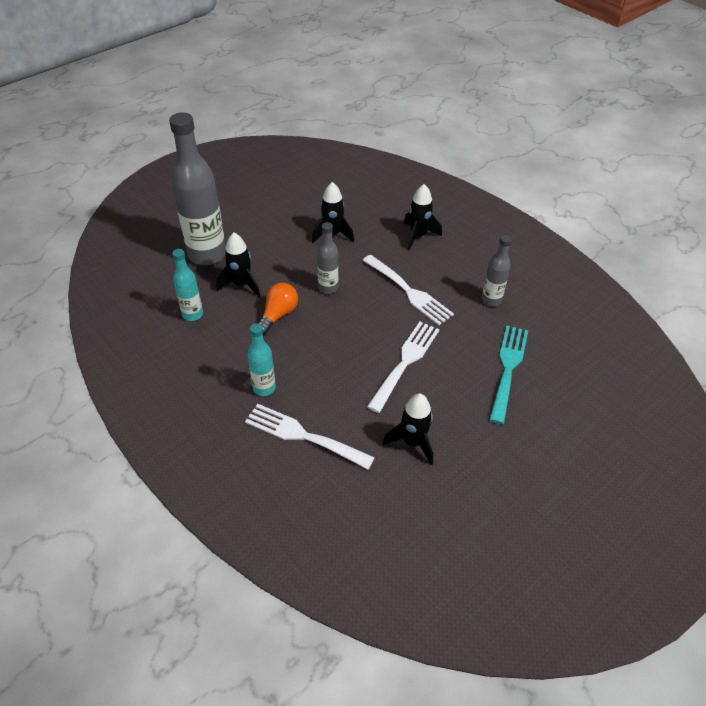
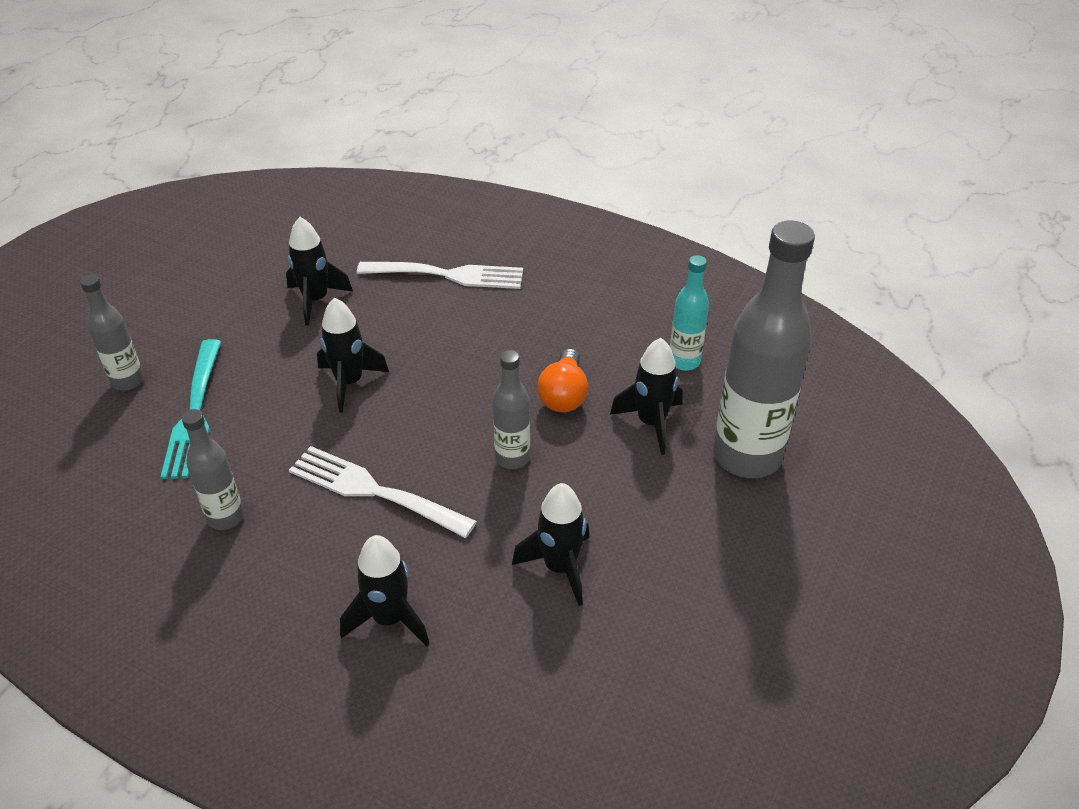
camera: 160 degrees right, 5 degrees down
(264, 388) = (523, 306): turquoise bottle -> none
(405, 362) = (349, 383): white fork -> black rocket
(555, 408) = (128, 381): none -> grey bottle

